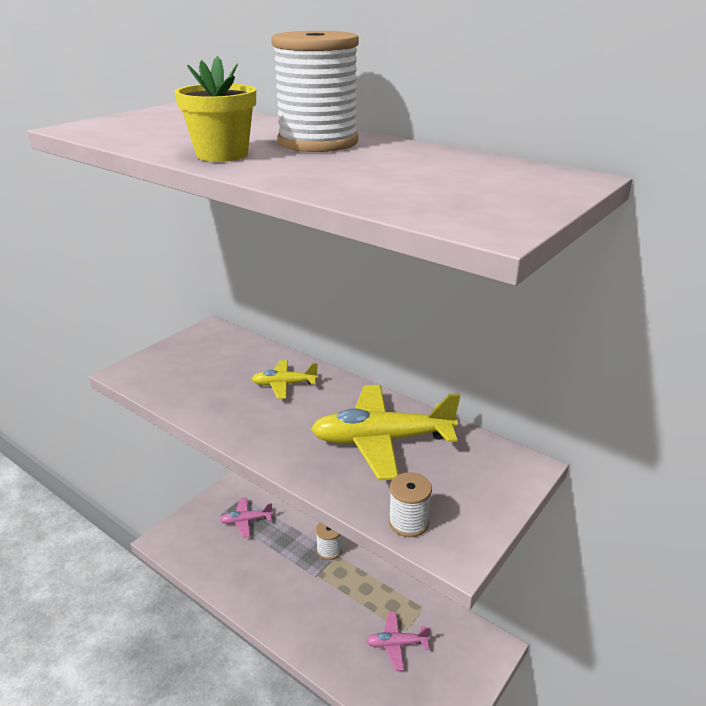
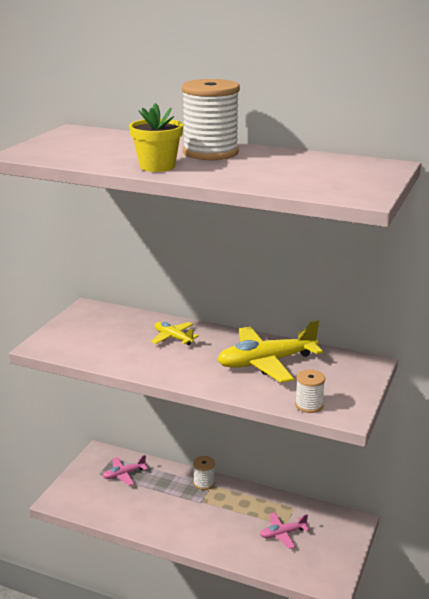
camera: 15 degrees left, 5 degrees down
(284, 384) = (173, 338): yellow plane -> yellow plane turned 60 degrees clockwise

